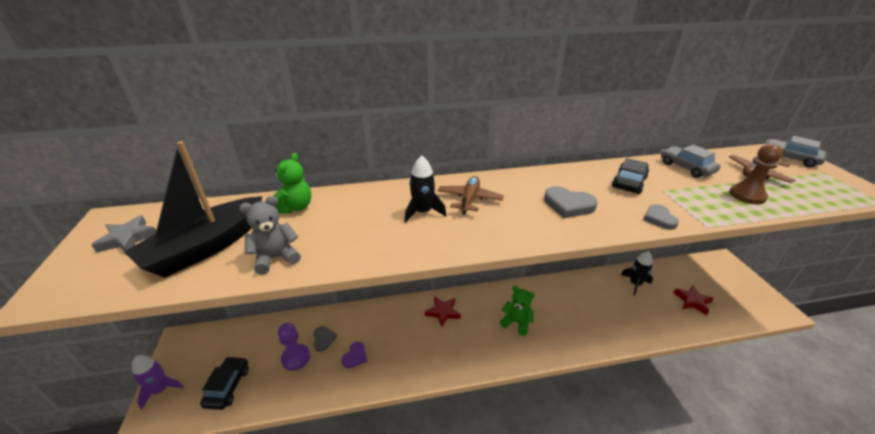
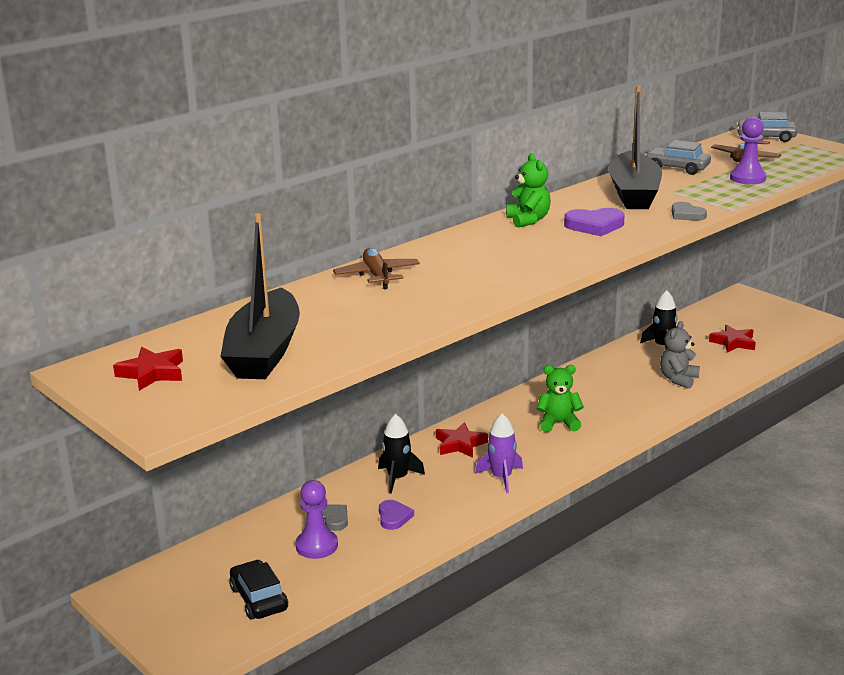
camera: 30 degrees left, 10 degrees down
(128, 239) = (152, 373): grey star -> red star
(161, 390) = (166, 636): purple rocket -> purple rocket (501, 478)
(276, 258) = (358, 336): grey teddy bear -> grey teddy bear (678, 379)
(295, 207) = (304, 301): green teddy bear -> green teddy bear (528, 220)
(423, 212) = (456, 267): black rocket -> black rocket (398, 478)
(469, 199) = (490, 246): brown plane -> brown plane (377, 276)
(568, 205) = (595, 225): grey heart -> purple heart
(629, 182) = (633, 193): black car -> black boat
(747, 195) = (747, 178): brown pawn -> purple pawn

